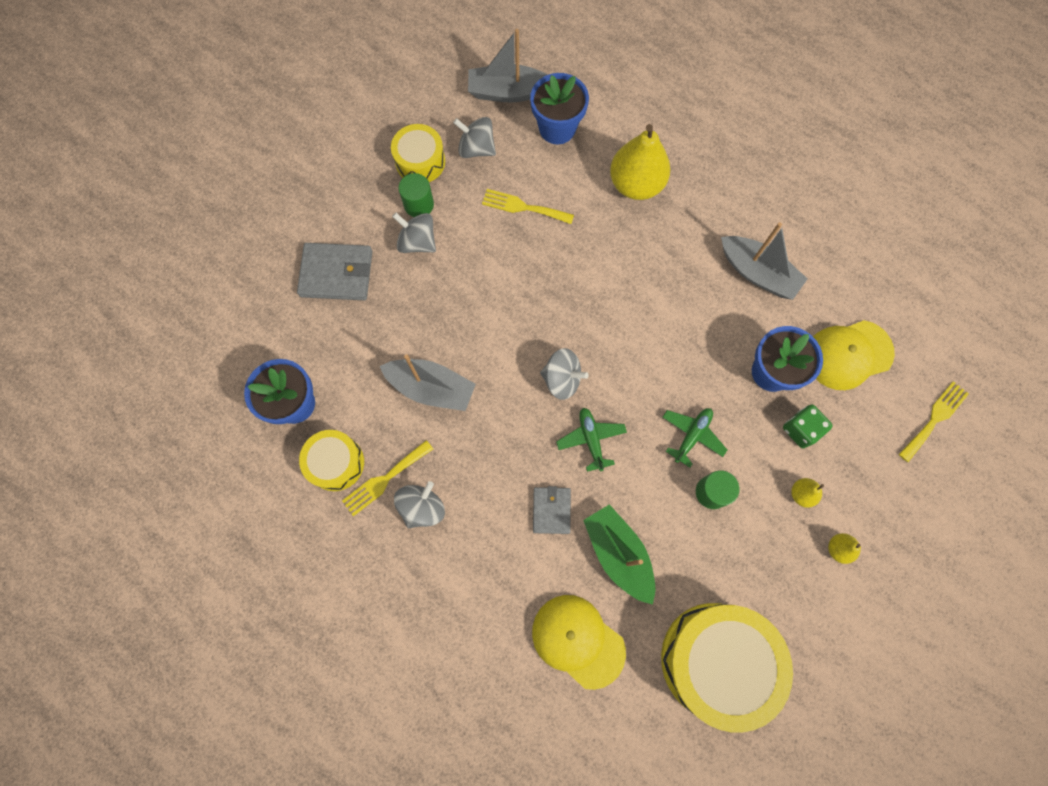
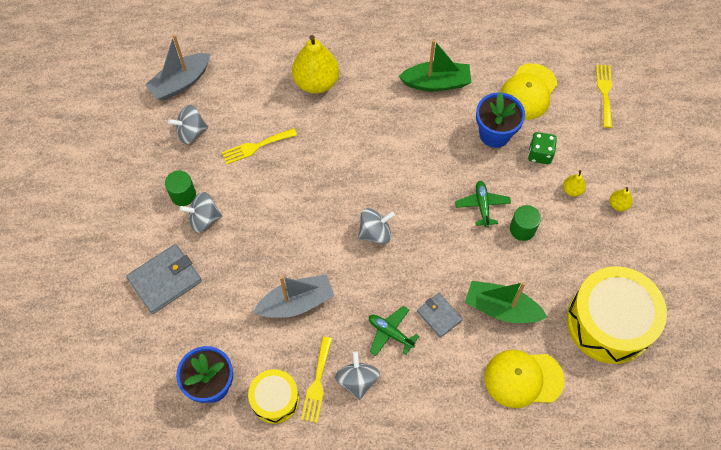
camera: 40 degrees left, 10 degrees down
(420, 161) = (159, 167): yellow drum -> none
(557, 128) = (234, 83): blue flower pot -> none
(591, 439) = (425, 255): green plane -> green plane (390, 333)
(757, 273) = (436, 83): grey boat -> green boat

